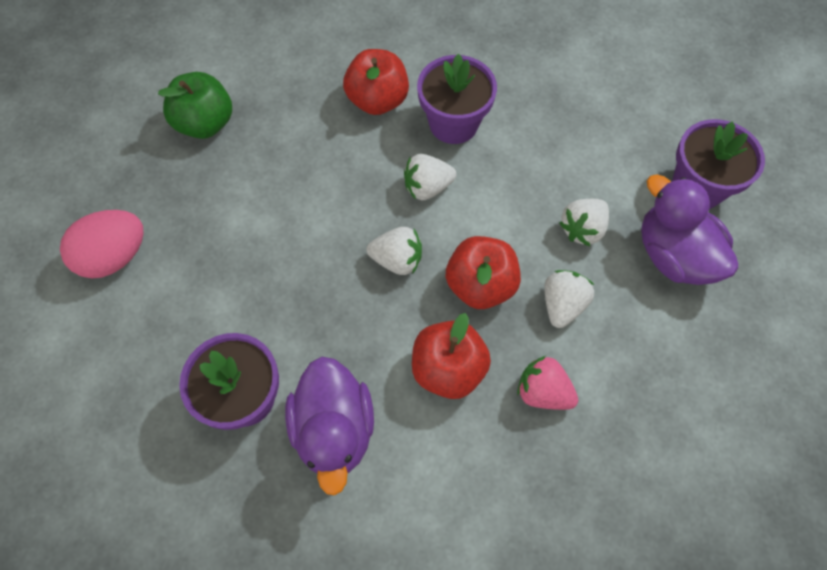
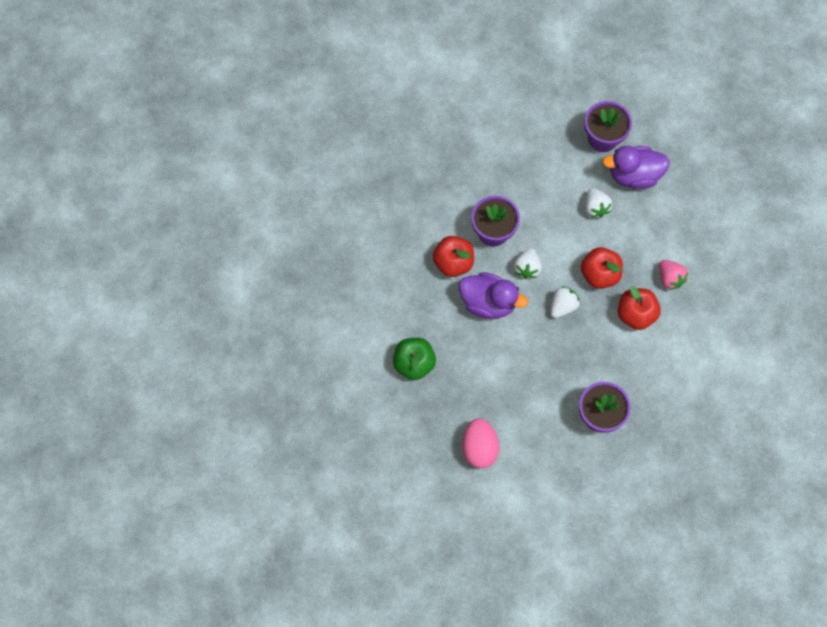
camera: 60 degrees left, 5 degrees up
(334, 429) = (638, 382): purple duck -> purple duck (488, 302)
(542, 391) = (669, 278): pink strawberry -> pink strawberry turned 90 degrees counterclockwise
(562, 304) = (631, 243): white strawberry -> none

